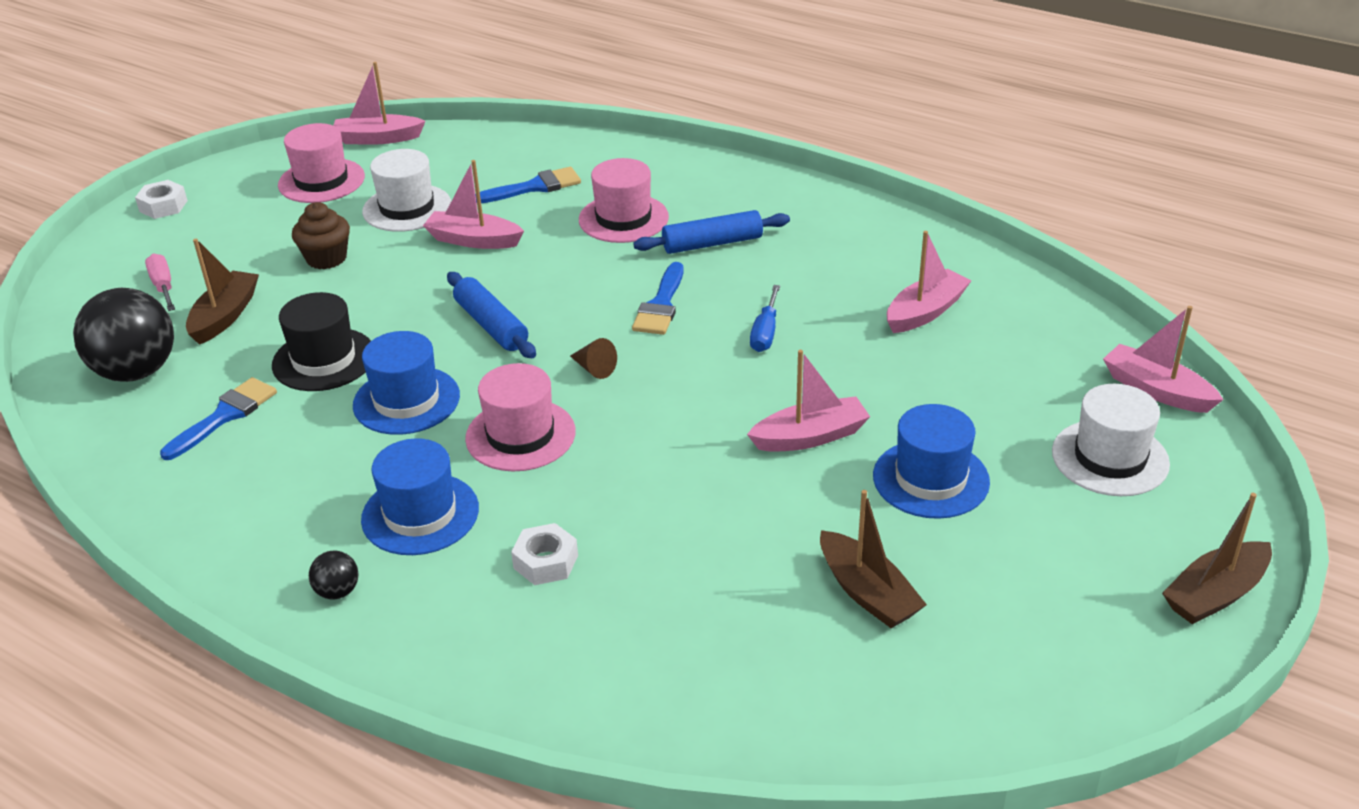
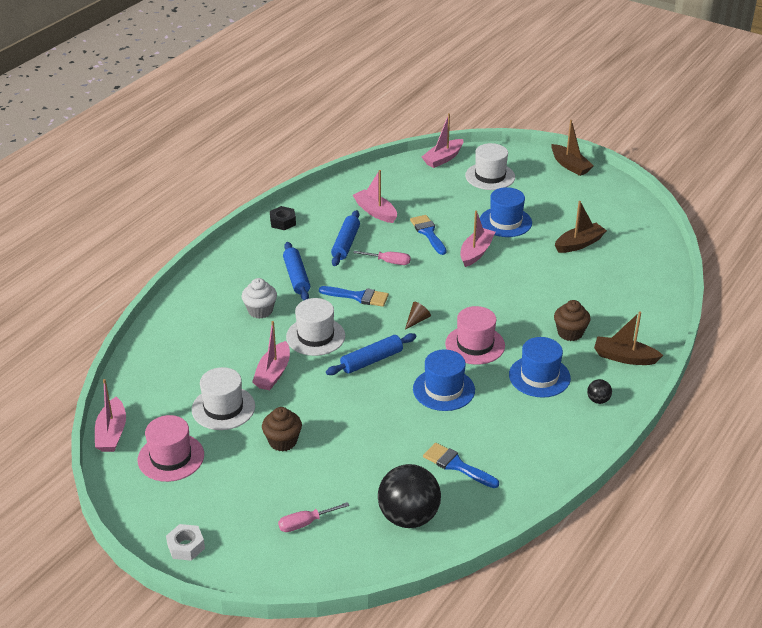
camera: 90 degrees left, 0 degrees up
(225, 316) = (348, 483): brown boat -> brown boat (624, 357)
(324, 360) = (401, 428): black hat -> none
(535, 187) = (210, 349): blue brush -> blue brush (428, 233)
(546, 562) = (570, 333): white nut -> brown cupcake
(557, 270) = (315, 336): none -> white hat
(623, 218) = (260, 311): pink hat -> white cupcake
(765, 332) = (388, 262): blue screwdriver -> pink screwdriver
(810, 437) = (476, 252): pink boat -> pink boat turned 45 degrees clockwise
(815, 285) = (346, 244): none -> blue rolling pin
(868, 220) = (283, 222): none -> black nut

